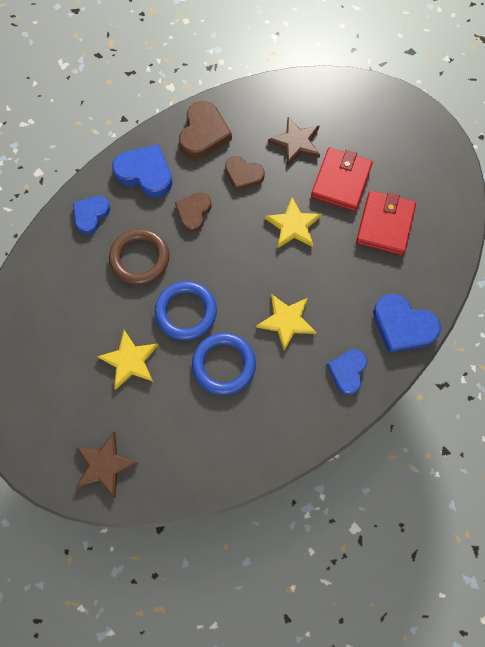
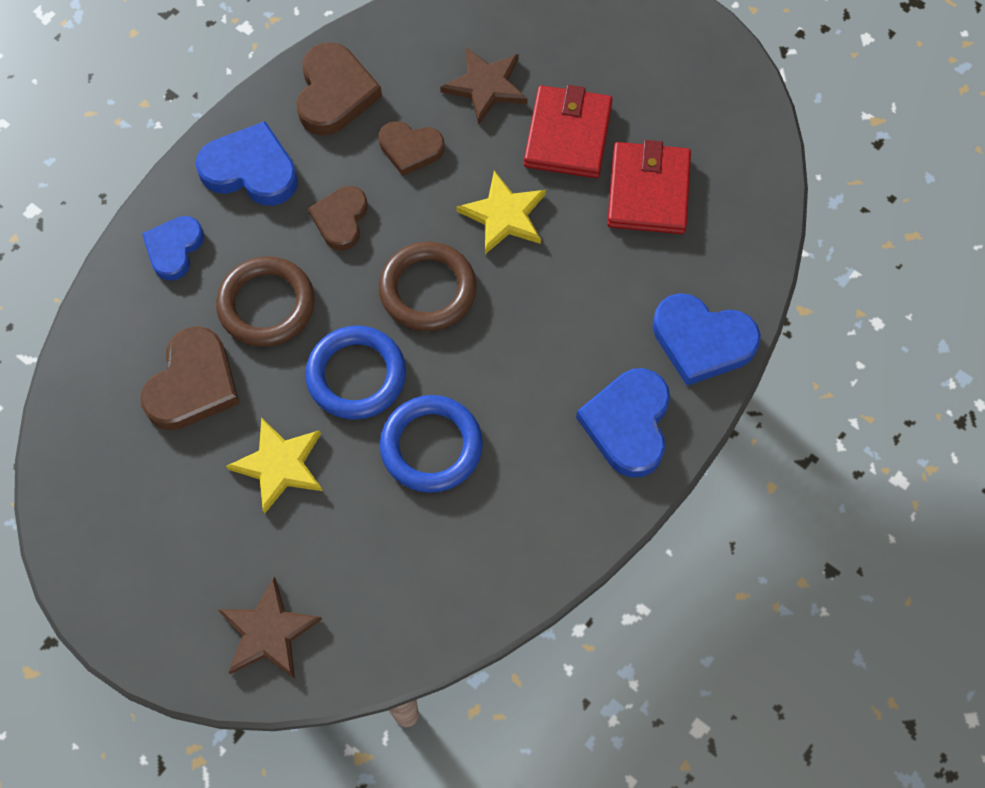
camera: 10 degrees left, 5 degrees down
(87, 301) = (193, 384): none -> brown heart
(238, 265) = (428, 290): none -> brown ring
(286, 321) = (519, 364): yellow star -> none
(347, 371) = (628, 424): blue heart -> blue heart, size x1.52

